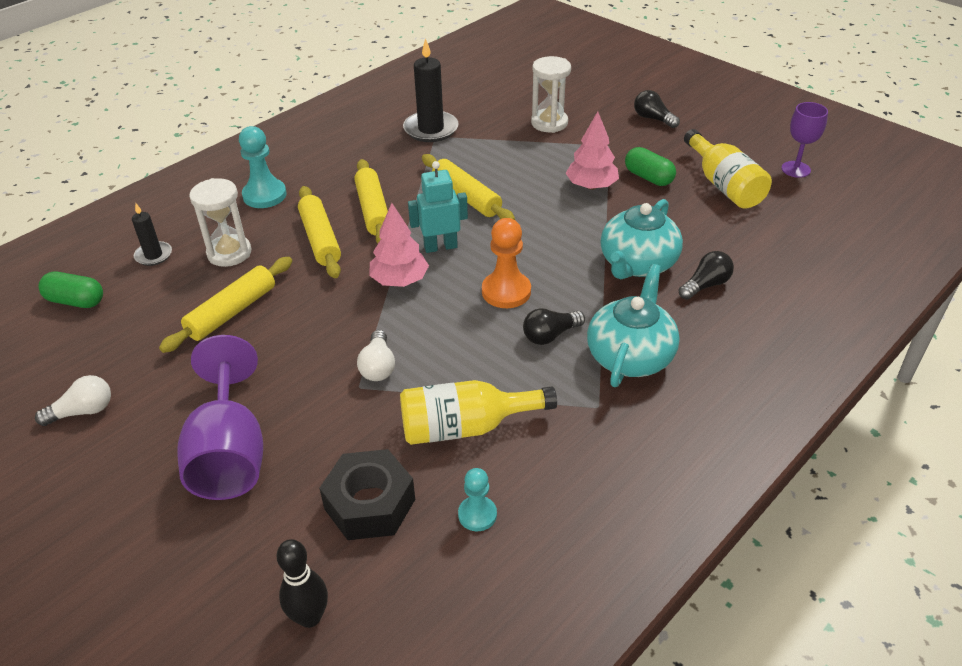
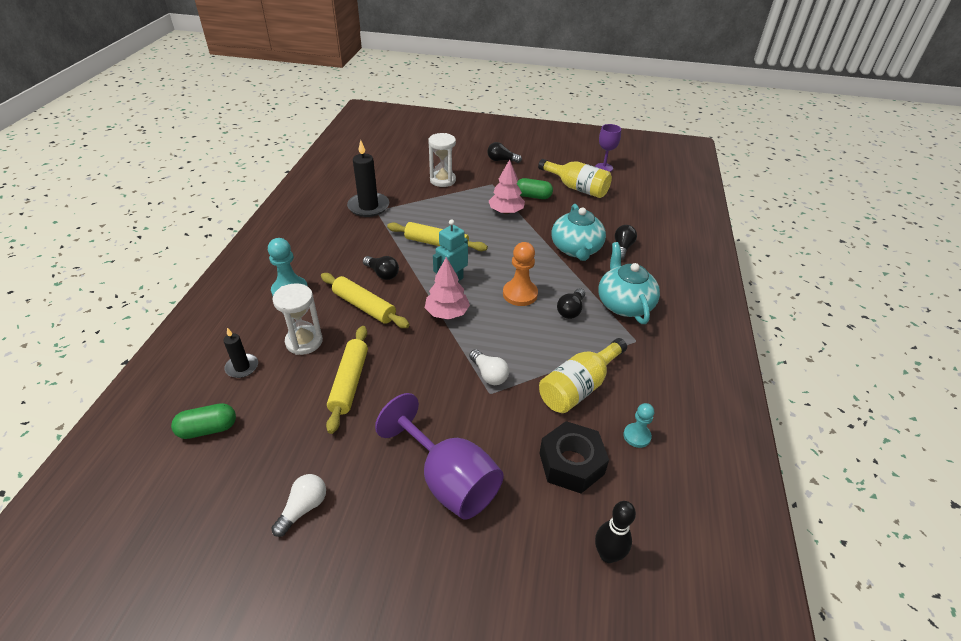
camera: 35 degrees left, 0 degrees up
(373, 210) = (382, 273): yellow rolling pin -> black light bulb

